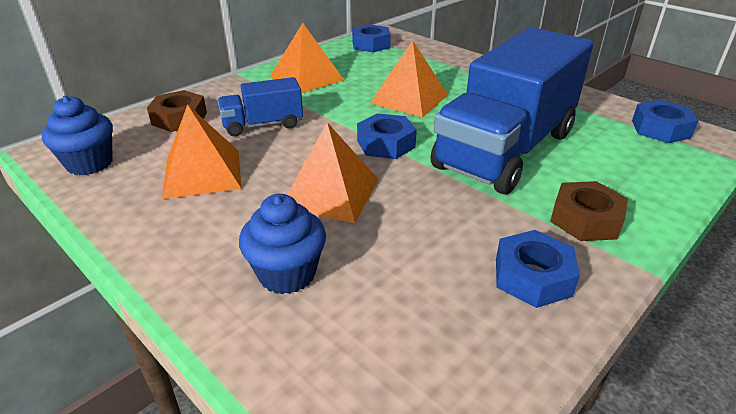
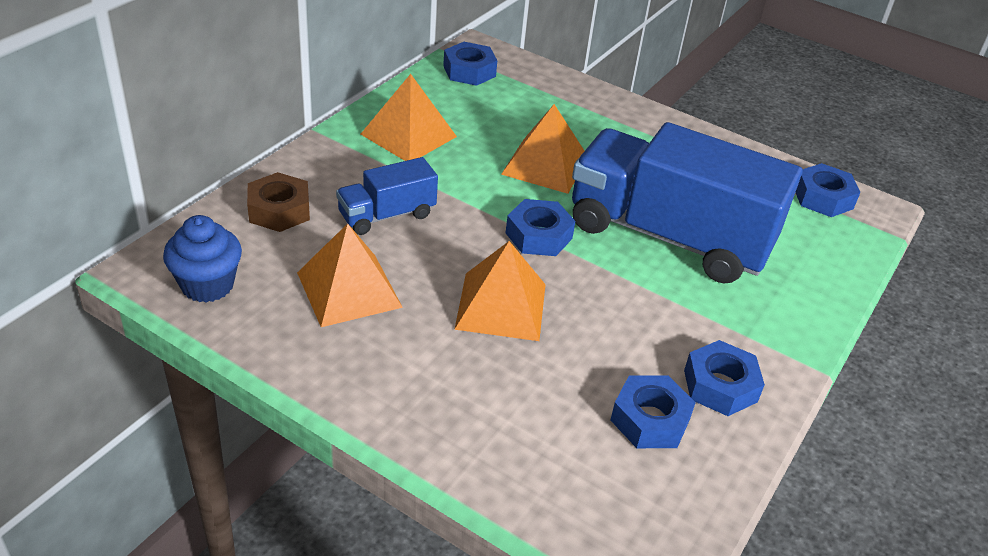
camera: 15 degrees left, 5 degrees up
(287, 274) = (493, 403): blue cupcake -> none
(446, 304) = (650, 420): none -> blue nut
(505, 150) = (668, 236): blue truck -> blue truck turned 90 degrees clockwise
(585, 220) = (759, 319): brown nut -> none

